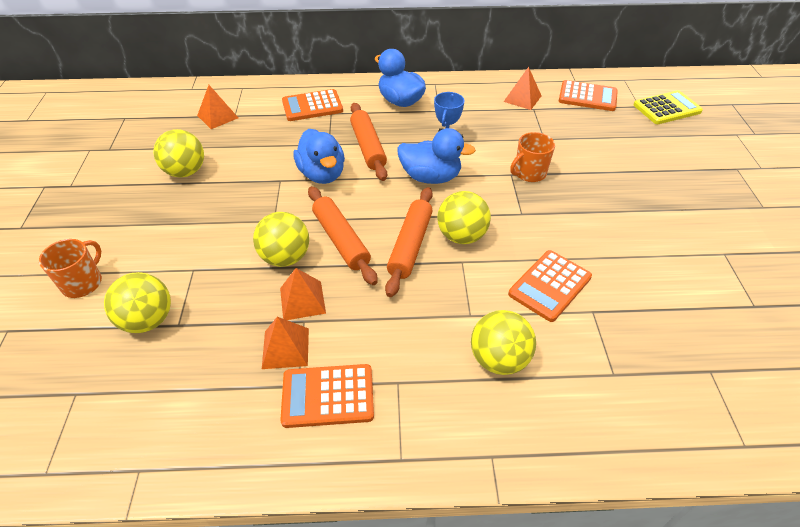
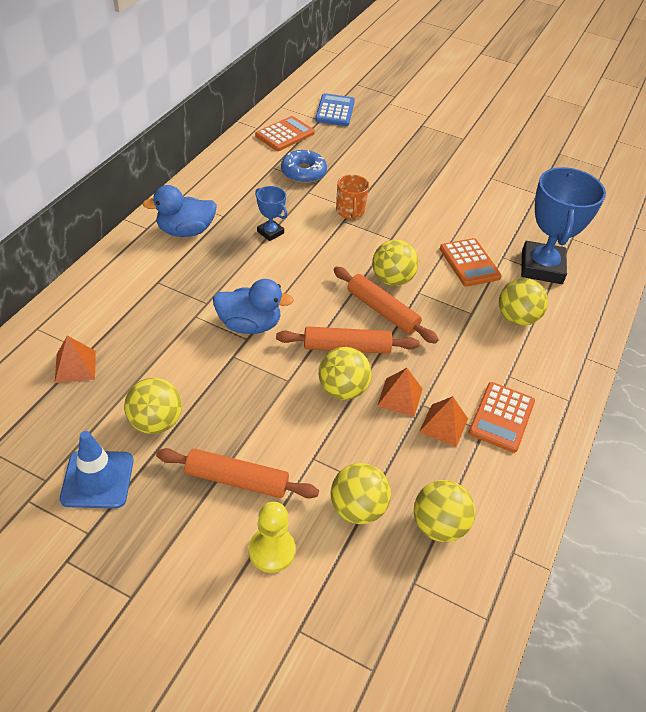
camera: 65 degrees left, 0 degrees up
(83, 283) = (272, 551): orange mug -> yellow pawn
(119, 169) = (97, 479): none -> blue traffic cone
(150, 389) = (438, 525): none -> yellow ball
(312, 106) = (132, 290): orange calculator -> none
(368, 147) = (236, 280): orange rolling pin -> orange rolling pin (237, 480)
(430, 177) = (310, 263): blue duck -> none
(522, 98) = (253, 165): orange pyramid -> none
(549, 126) = (303, 172): none -> blue donut
(615, 355) = (541, 267): none -> blue trophy
(667, 108) = (335, 111): yellow calculator -> blue calculator

